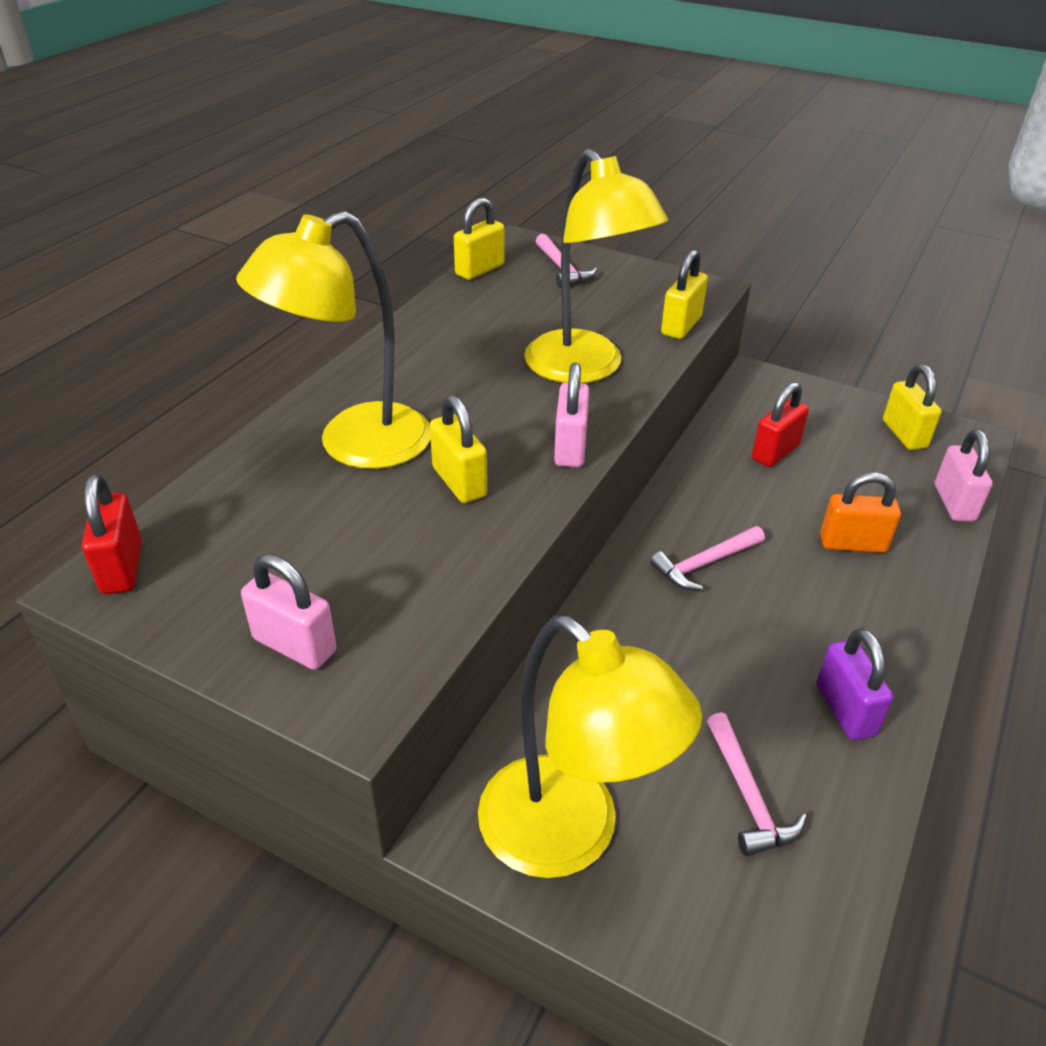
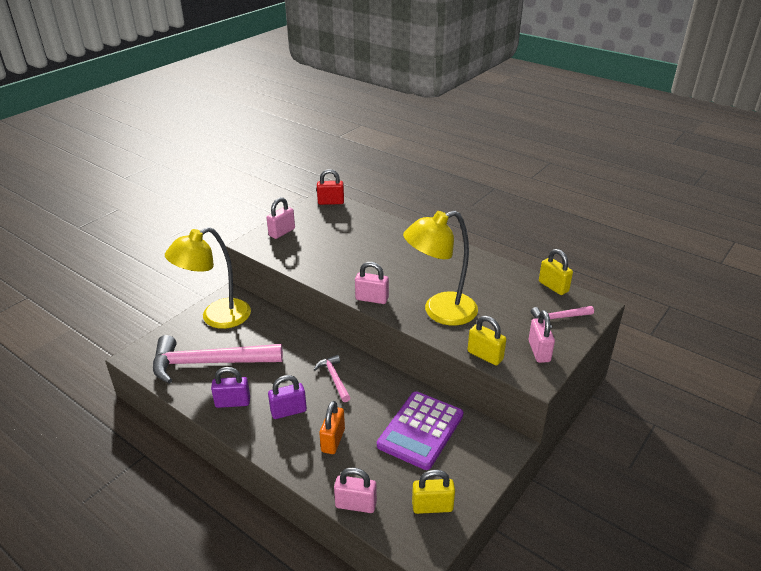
camera: 100 degrees right, 5 degrees down
(354, 445) = (387, 244): yellow lamp -> none
(459, 482) = (355, 268): yellow padlock -> none
(649, 285) = (539, 351): none -> pink padlock
(748, 796) = (209, 363): pink hammer -> pink hammer, size x2.15
(775, 452) = (420, 430): red padlock -> purple calculator
(820, 614) = (288, 411): none -> purple padlock

